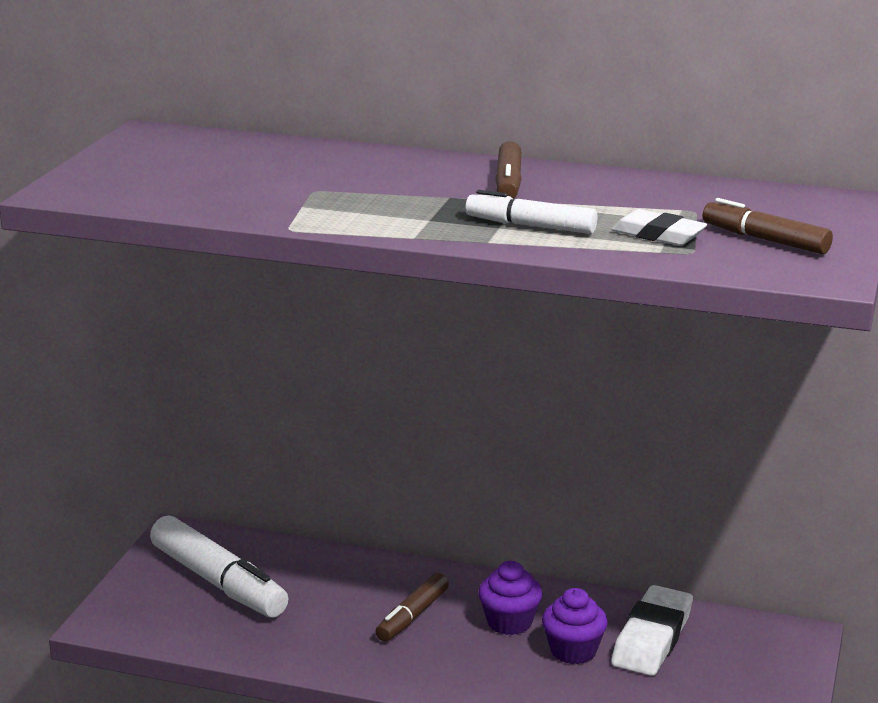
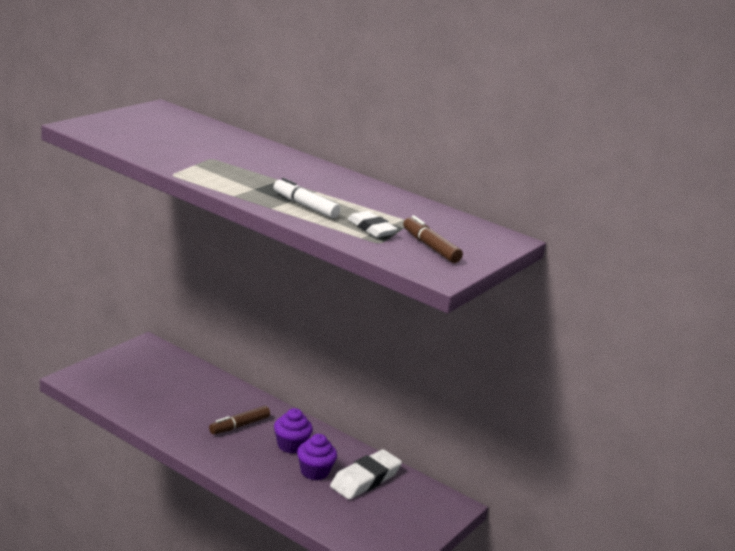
camera: 15 degrees right, 0 degrees up
(219, 582) = (149, 376): white marker -> none
(508, 183) = (322, 180): brown marker -> none

